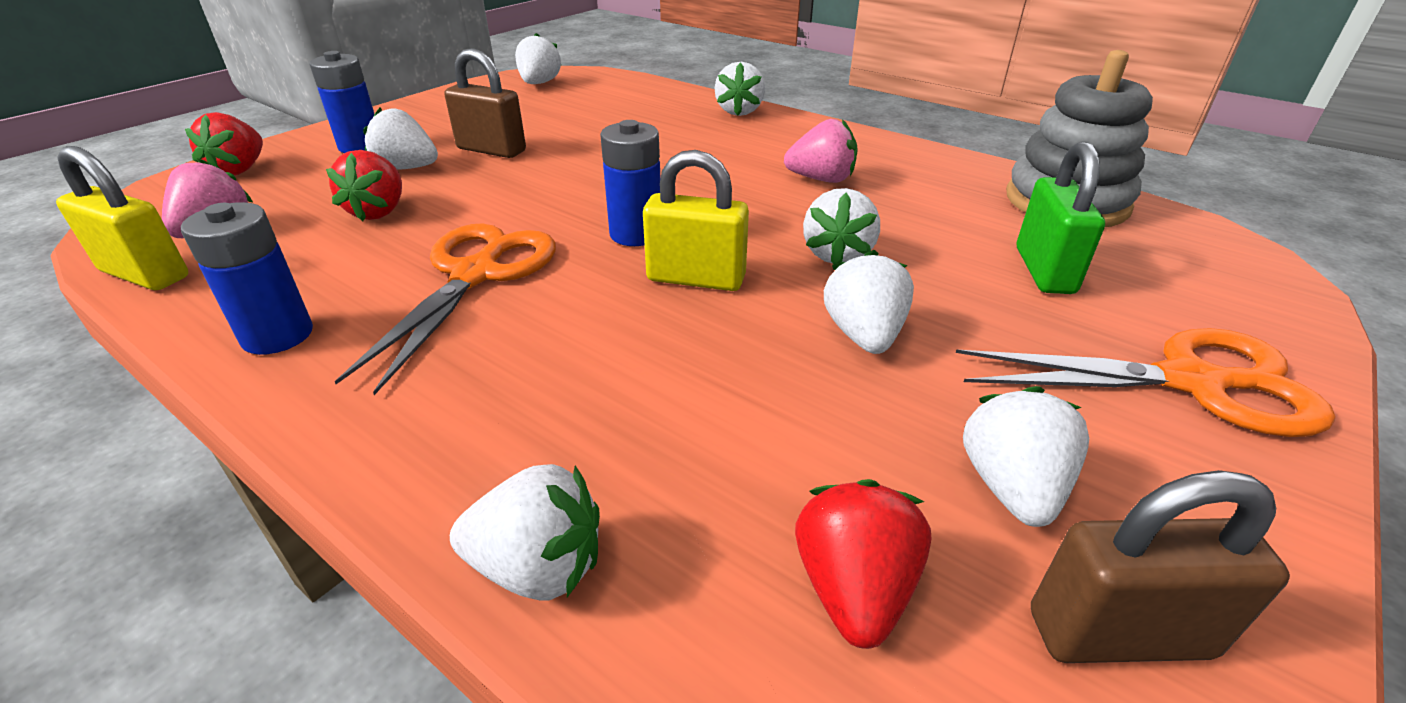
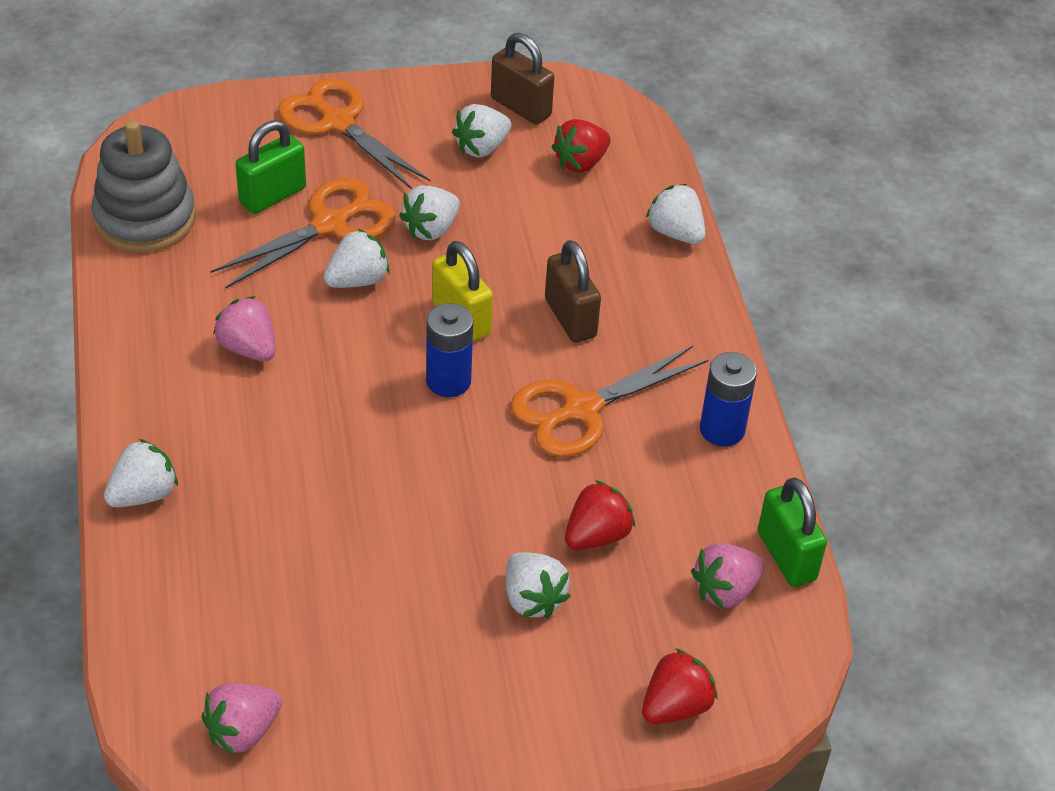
camera: 140 degrees left, 10 degrees up
(145, 274) = (786, 556): yellow padlock -> green padlock
(360, 146) = (546, 683): blue battery -> none
(491, 150) = (438, 583): brown padlock -> brown padlock (570, 318)
(539, 83) = (243, 731): white strawberry -> pink strawberry
(951, 279) = (330, 225): none -> orange scissors

